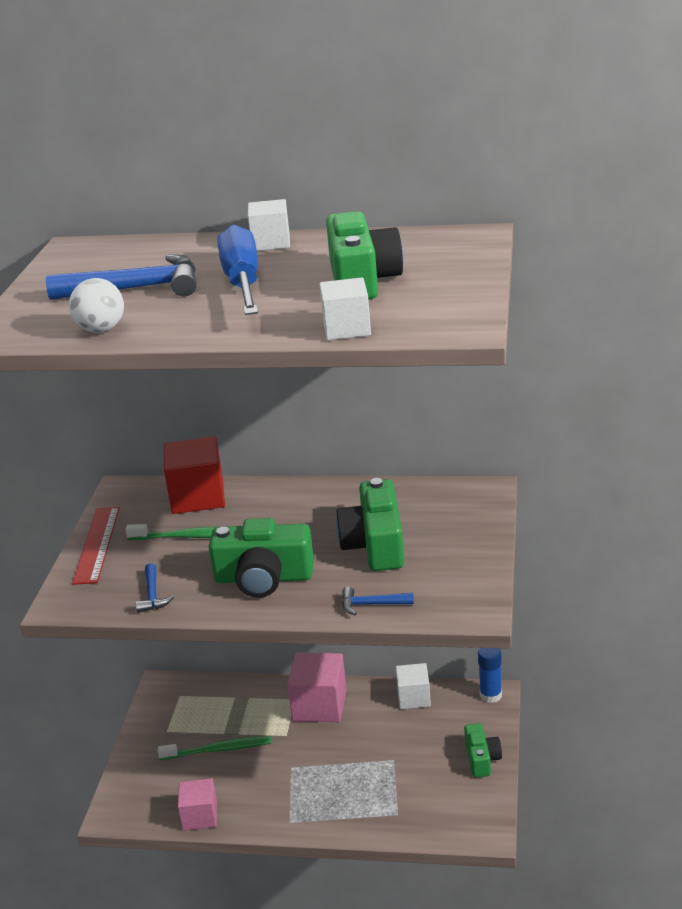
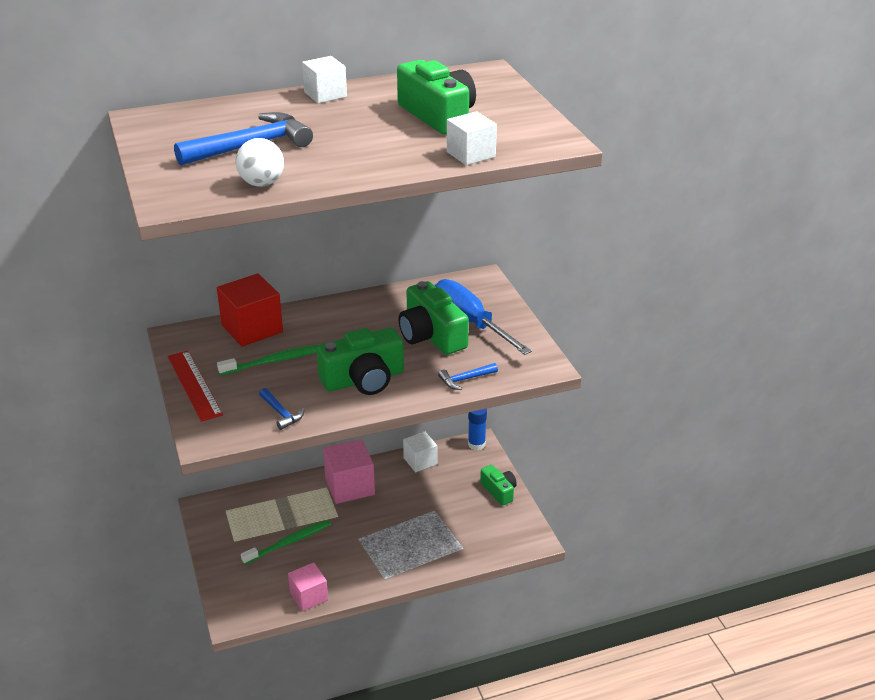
camera: 30 degrees left, 5 degrees up
(242, 283) = (341, 130): blue screwdriver -> blue screwdriver (470, 322)

